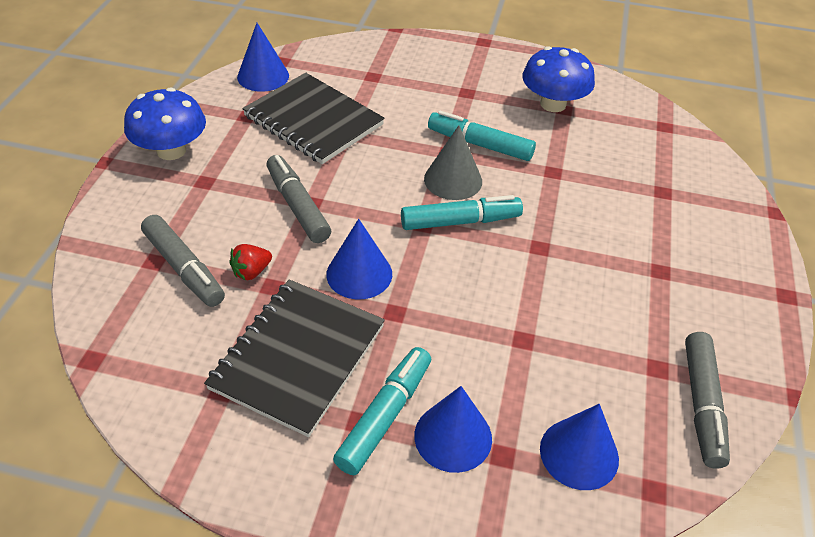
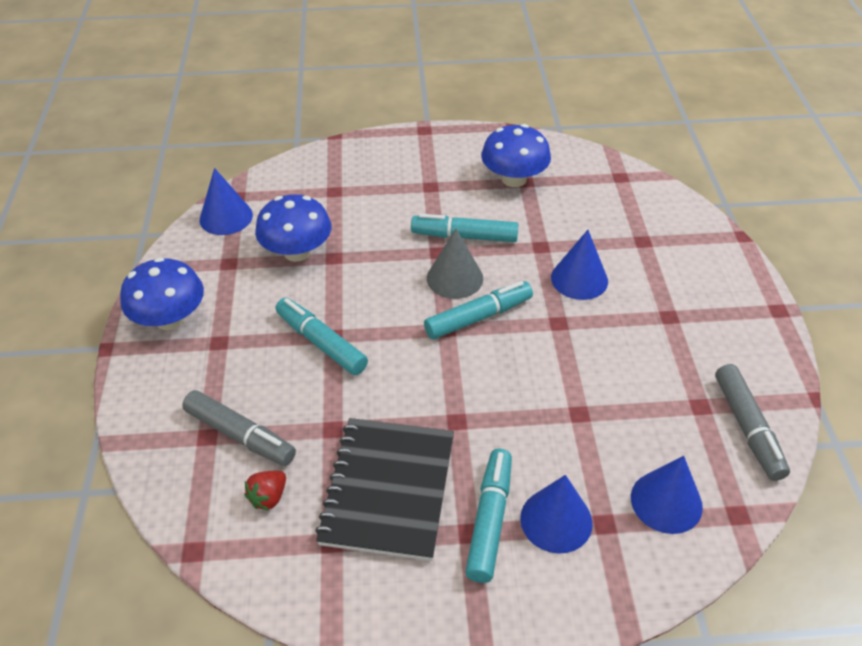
camera: 15 degrees left, 0 degrees up
(251, 272) = (307, 420): red strawberry -> red strawberry (268, 497)
(297, 206) = (321, 343): grey marker -> turquoise marker
(313, 121) = (297, 252): black notebook -> blue mushroom
(359, 274) = (408, 393): blue cone -> blue cone (579, 279)

